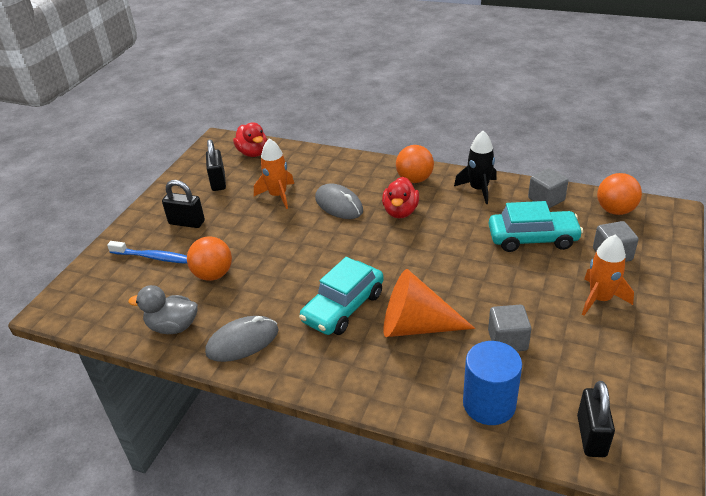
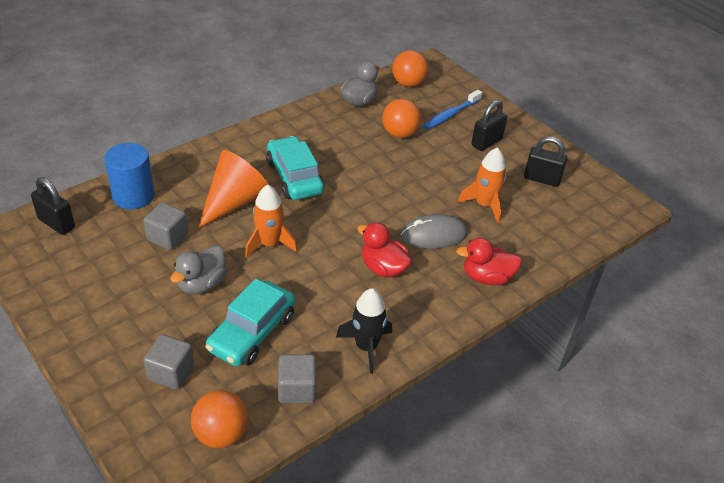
camera: 115 degrees right, 5 degrees up
(242, 341) = (312, 123): grey mouse -> none
(253, 153) = (584, 219): red duck -> red duck (486, 277)
(414, 179) = (430, 308): orange ball -> orange ball (408, 83)
(526, 287) = (202, 284): none -> grey duck
(600, 299) = (138, 319): orange rocket -> orange rocket (269, 244)

